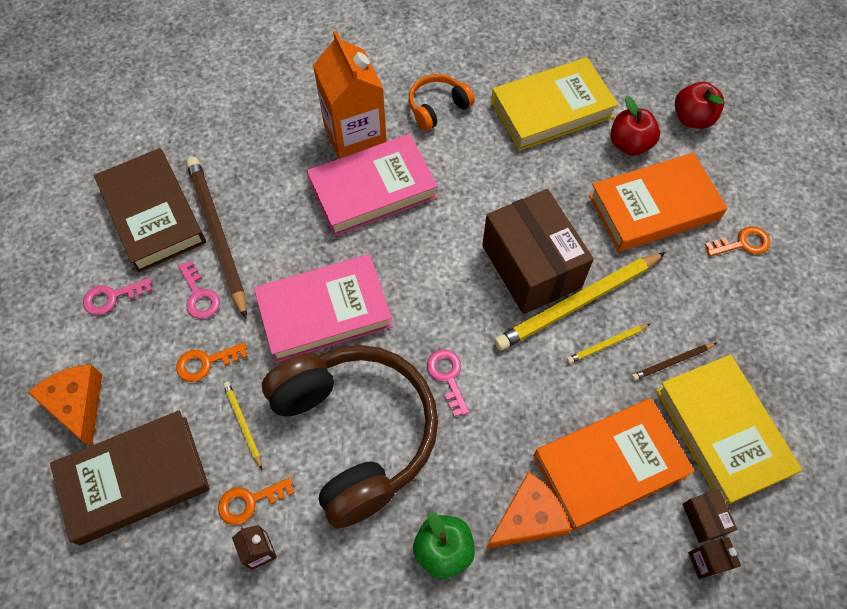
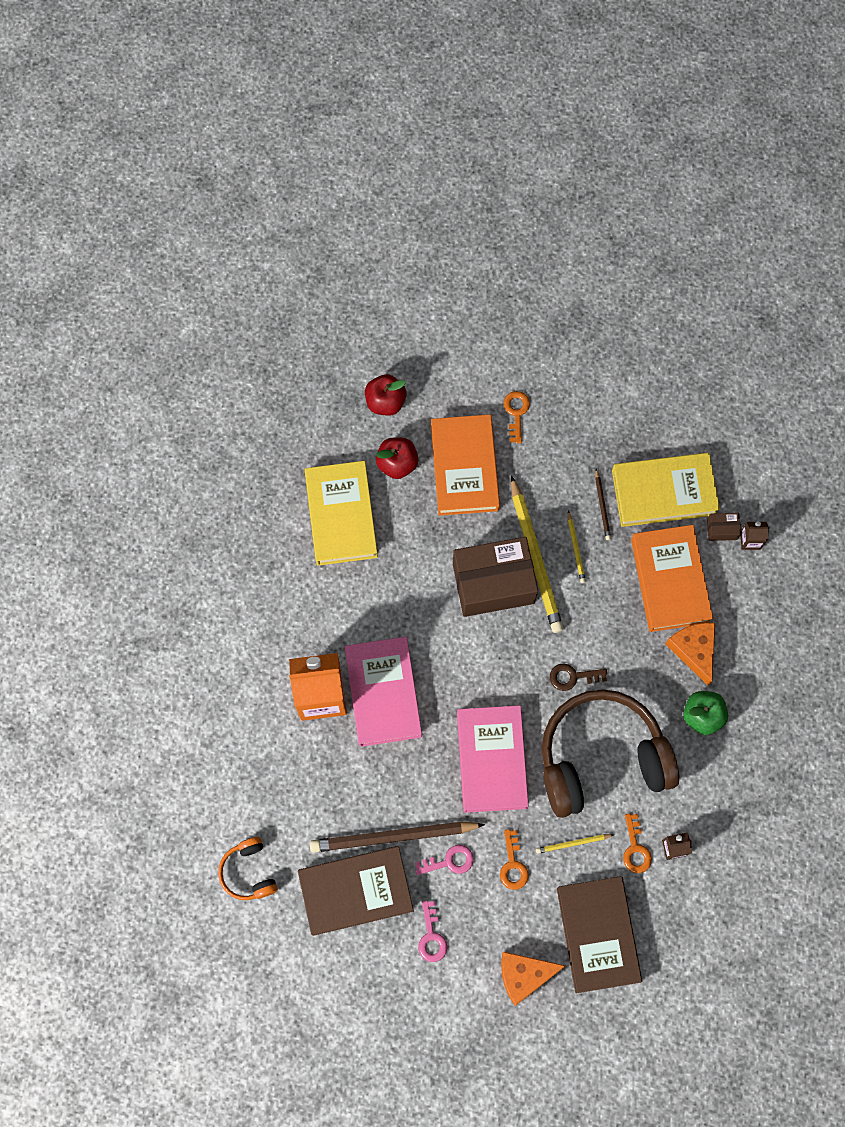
camera: 75 degrees left, 10 degrees up
(437, 107) = (310, 614): orange headphones -> orange headphones (249, 872)
(447, 377) = (572, 677): pink key -> brown key

